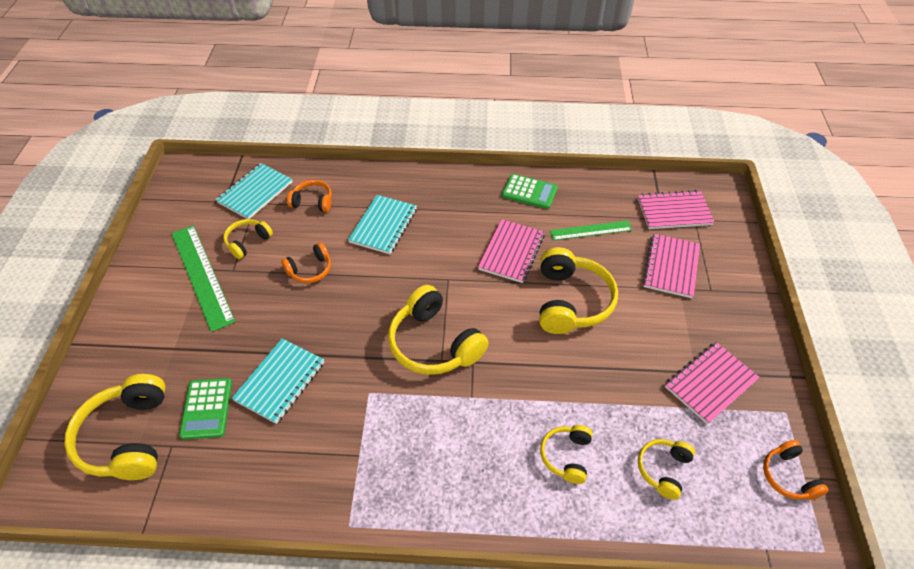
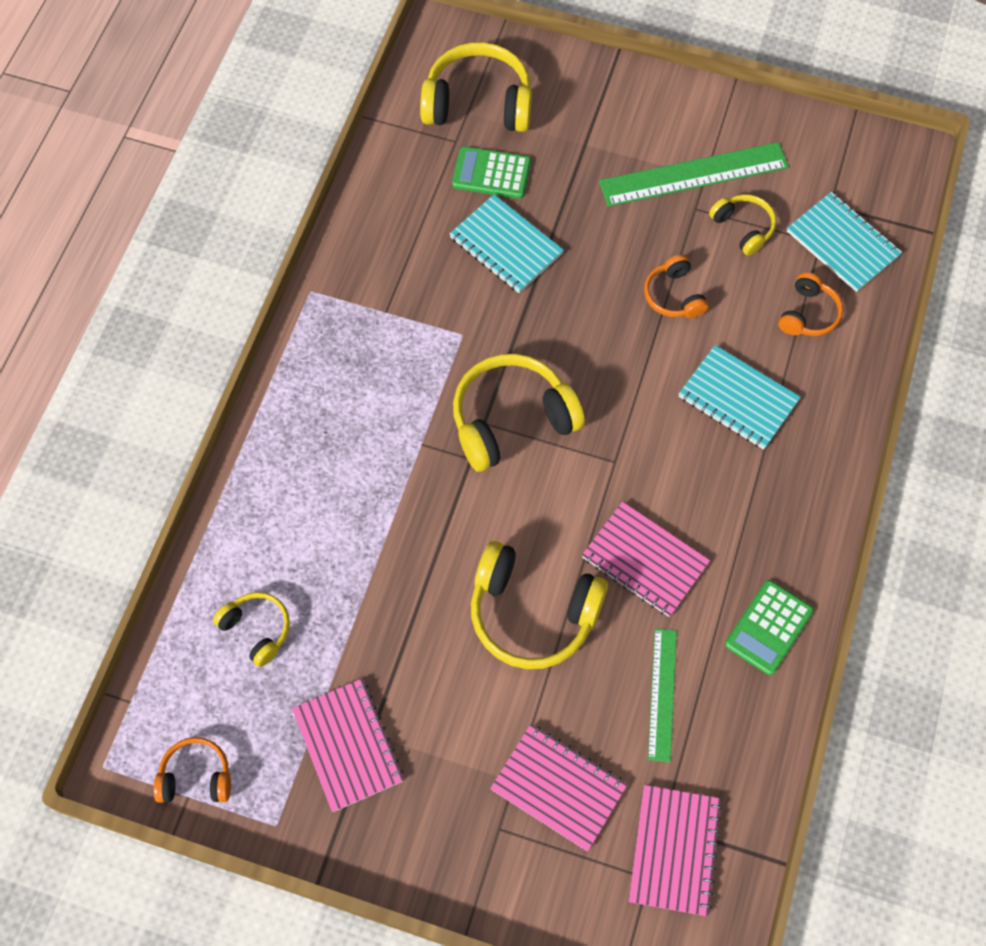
camera: 105 degrees right, 15 degrees up
(566, 456) = (311, 526): yellow headphones -> none

